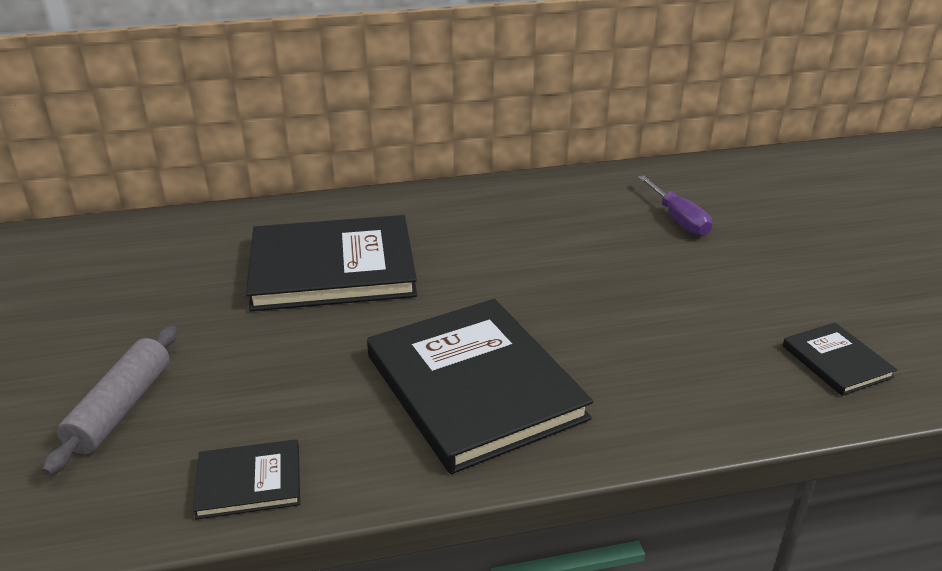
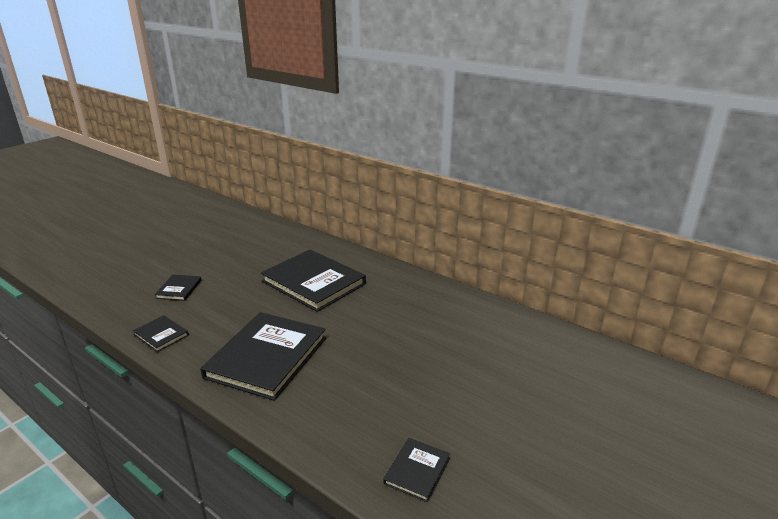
camera: 50 degrees right, 5 degrees down
(121, 408) = (179, 289): grey rolling pin -> black book
(678, 219) = (495, 354): purple screwdriver -> none

